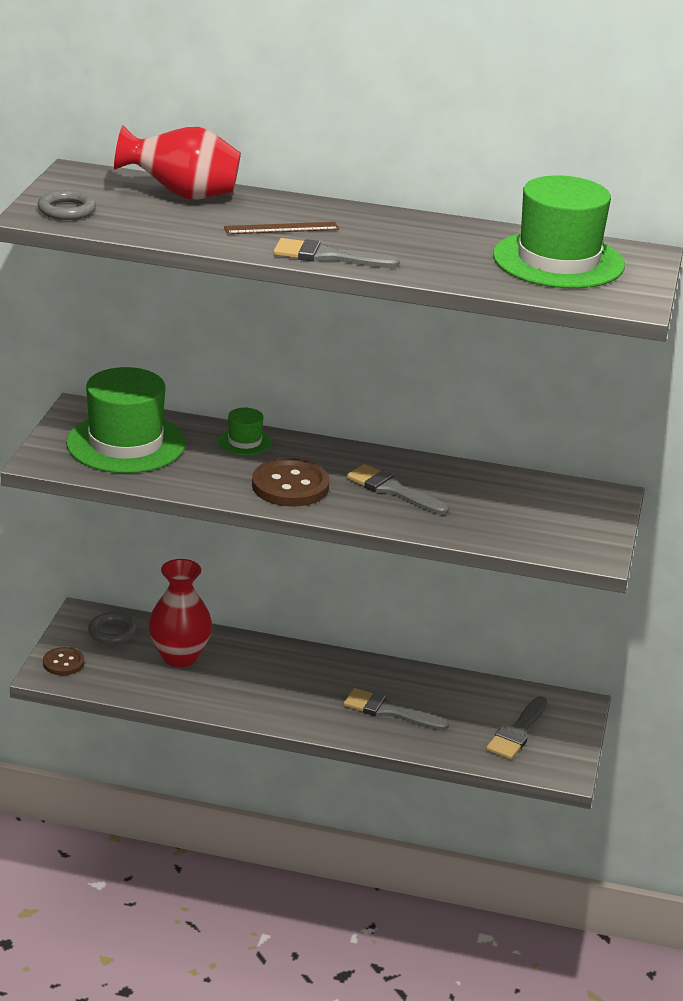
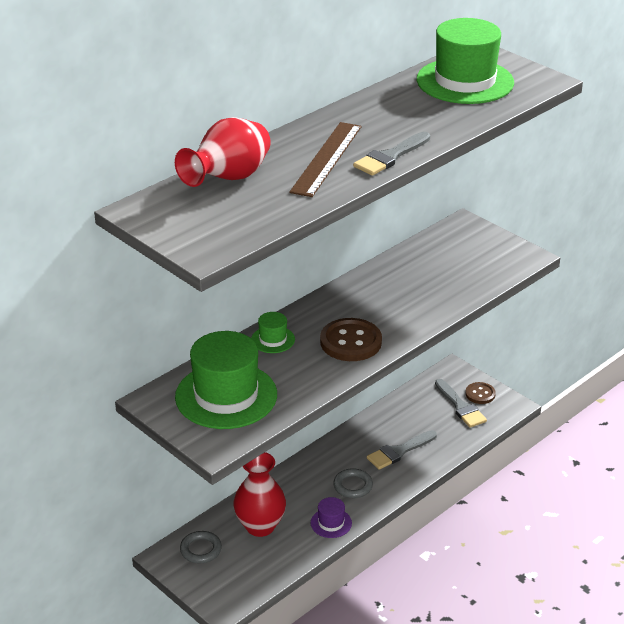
camera: 55 degrees left, 5 degrees up
(63, 663) = (218, 592): brown button -> brown button (480, 394)
(67, 210) = (208, 236): grey ring -> grey ring (353, 486)
(227, 701) = (331, 523): none -> purple hat
(281, 228) = (326, 158): brown ruler -> brown ruler, size x1.58
(392, 490) = (390, 302): grey brush -> none

